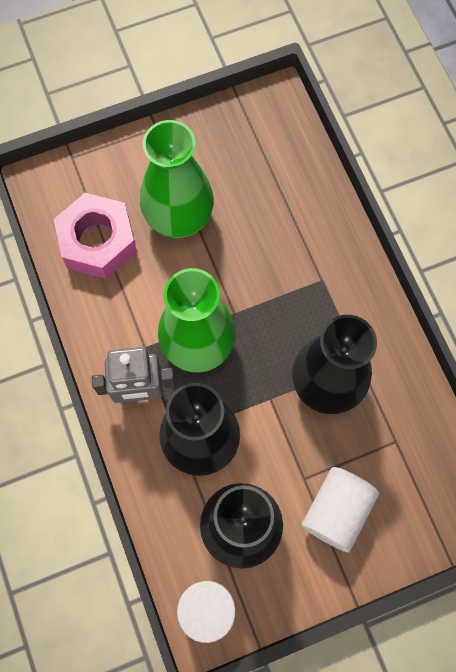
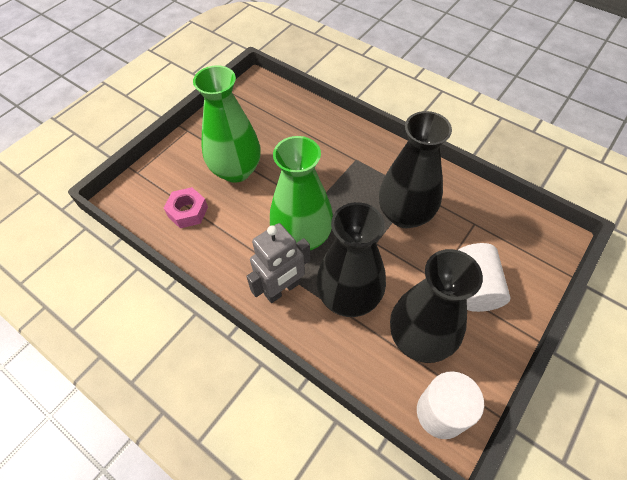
camera: 30 degrees left, 15 degrees down
(98, 241) = (188, 211): pink nut -> pink nut, size x0.61

